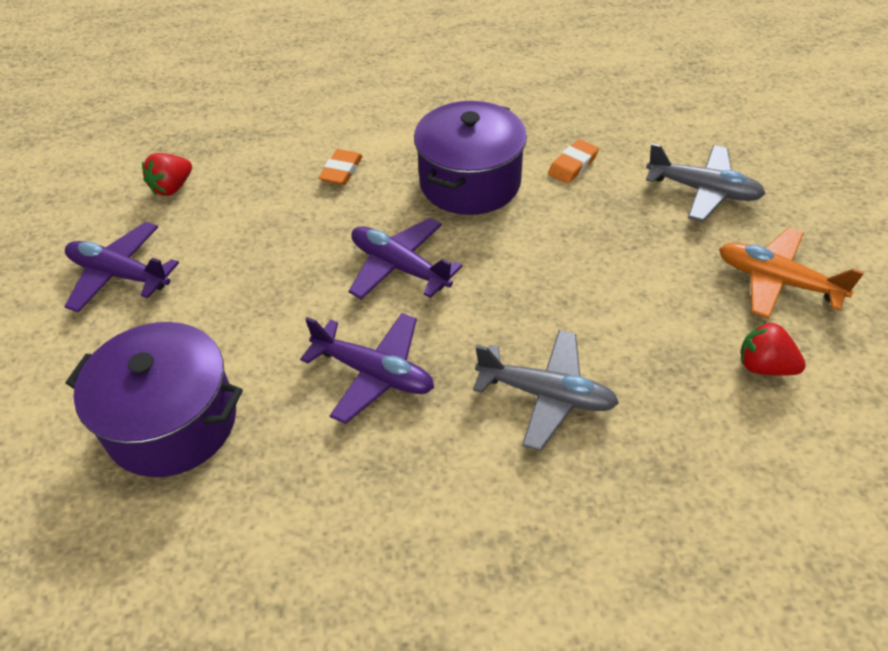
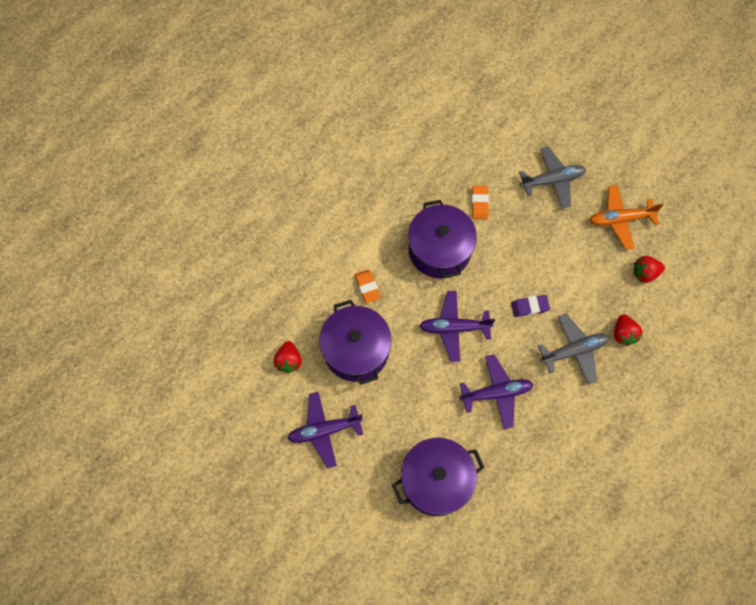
camera: 40 degrees left, 20 degrees up
(255, 220) = (356, 350): none -> purple pot
(531, 304) = (529, 307): none -> purple eraser
(653, 423) = (623, 334): none -> red strawberry

